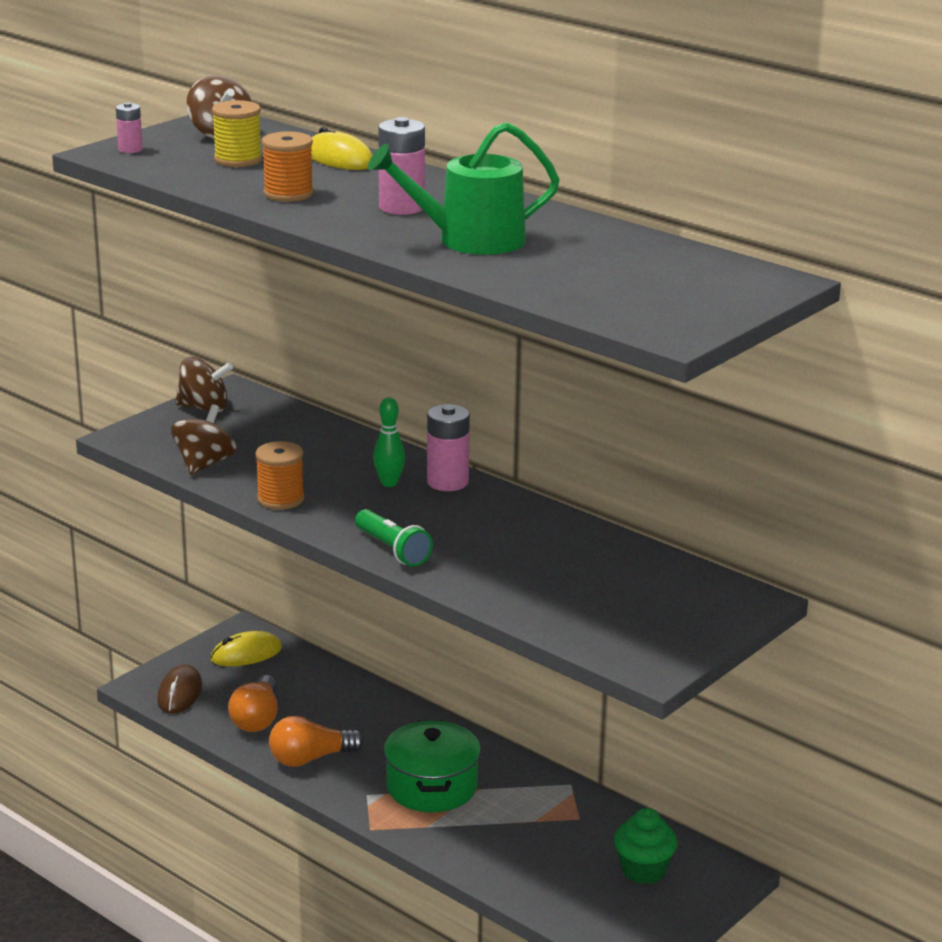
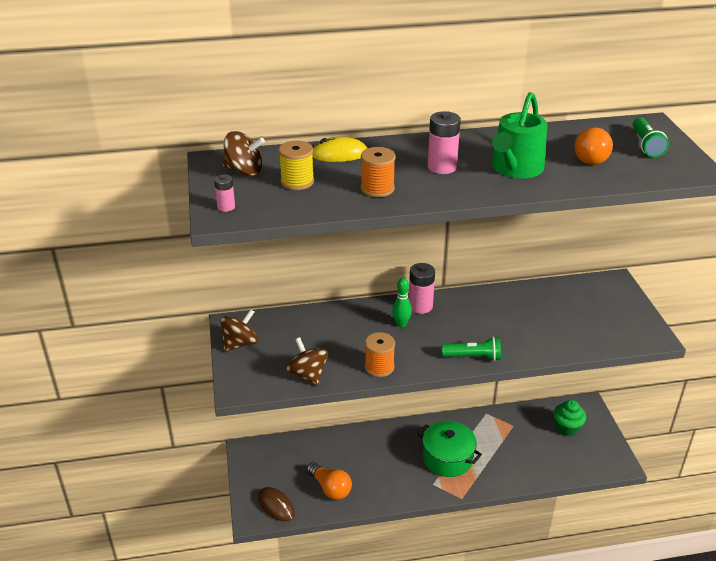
camera: 50 degrees left, 10 degrees up
(246, 654) = (268, 460): yellow mouse -> none
(310, 758) = (384, 487): orange light bulb -> orange light bulb (591, 157)
(694, 291) = (646, 145): none -> green flashlight

